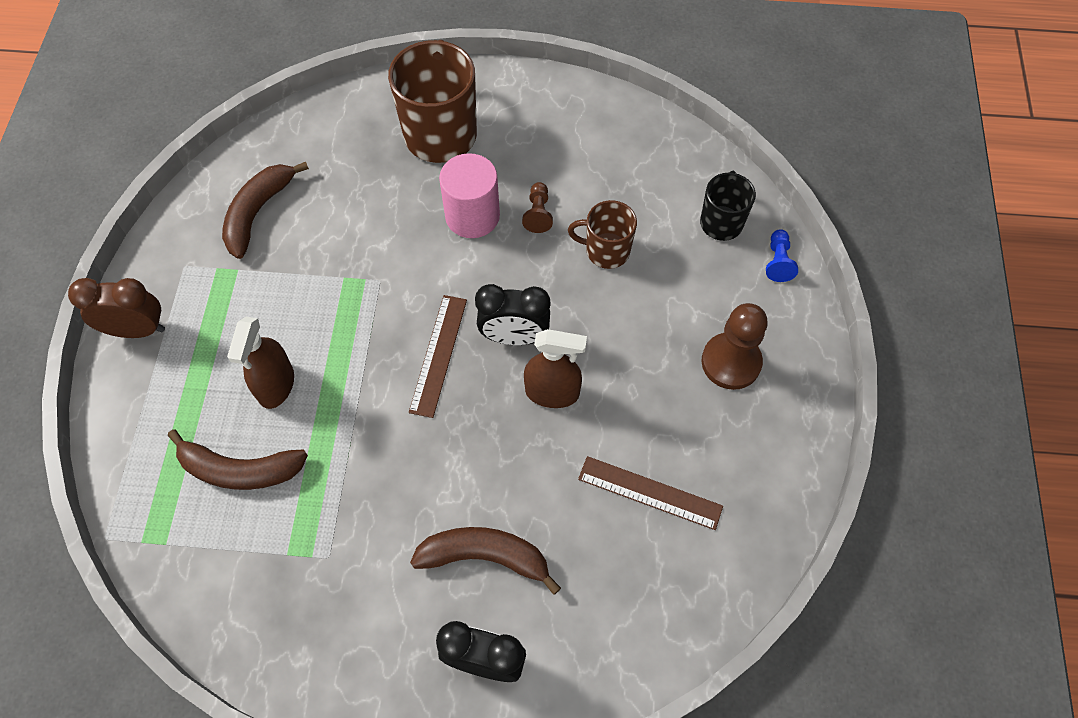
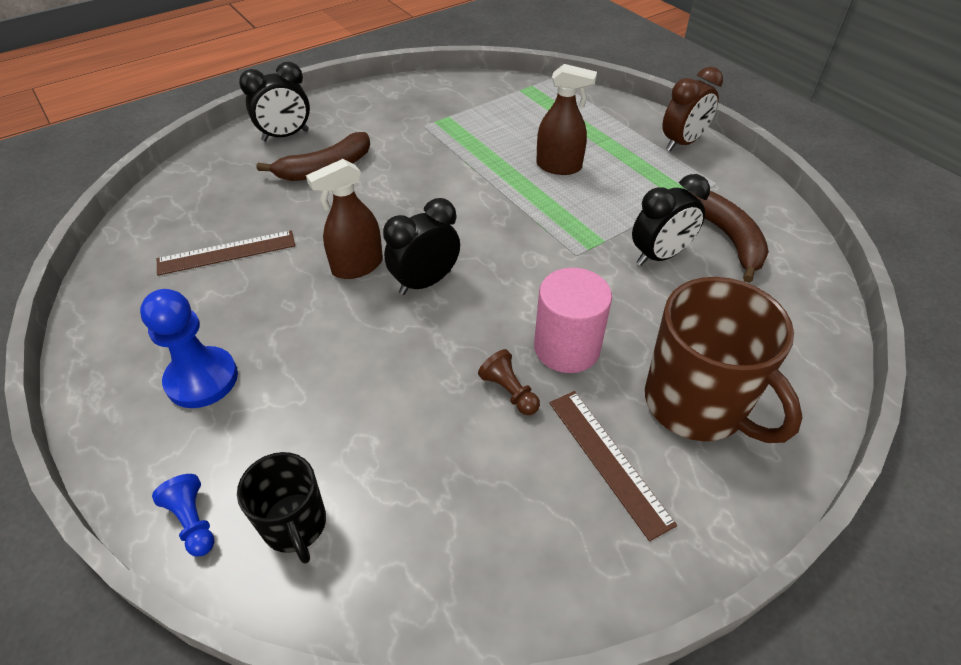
camera: 140 degrees right, 15 degrees down
(240, 470) = (523, 128): brown banana -> none
(276, 385) = (559, 166): brown spray bottle -> brown spray bottle turned 135 degrees clockwise
(324, 236) = (659, 256): none -> black clock
(438, 355) = (472, 239): brown ruler -> brown ruler (608, 460)
(606, 251) = (407, 401): brown mug -> none
(731, 362) = (202, 379): brown pawn -> blue pawn

